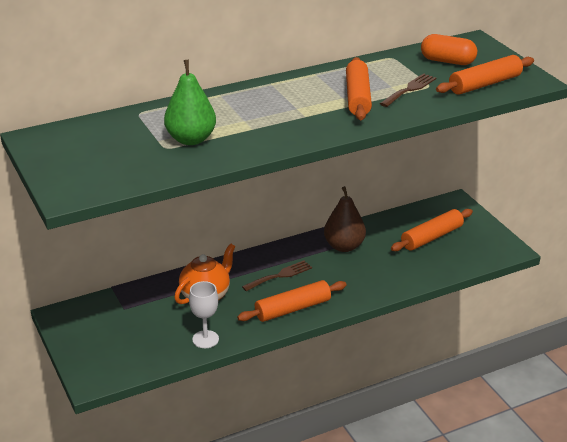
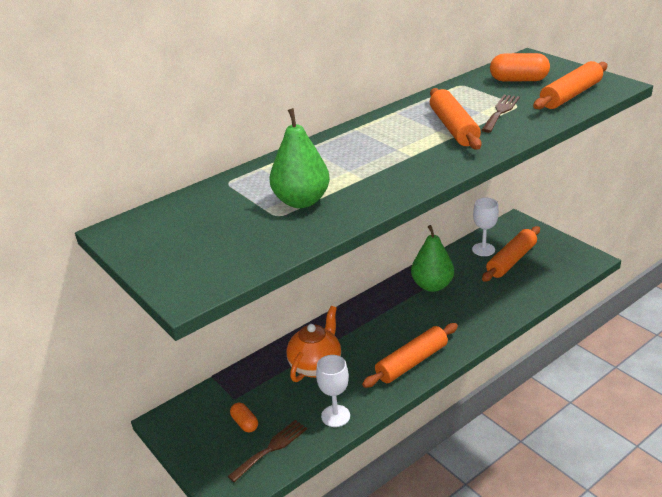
camera: 10 degrees left, 0 degrees up
(125, 330) = (245, 423): none -> orange capsule
(280, 275) = (383, 328): brown fork -> brown fork (271, 448)
(344, 246) = (432, 285): brown pear -> green pear
(410, 222) = (483, 249): none -> white goblet

